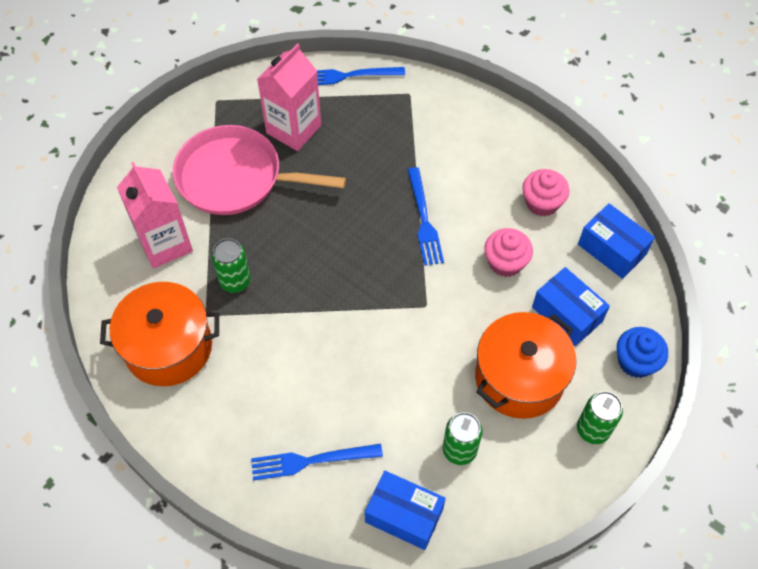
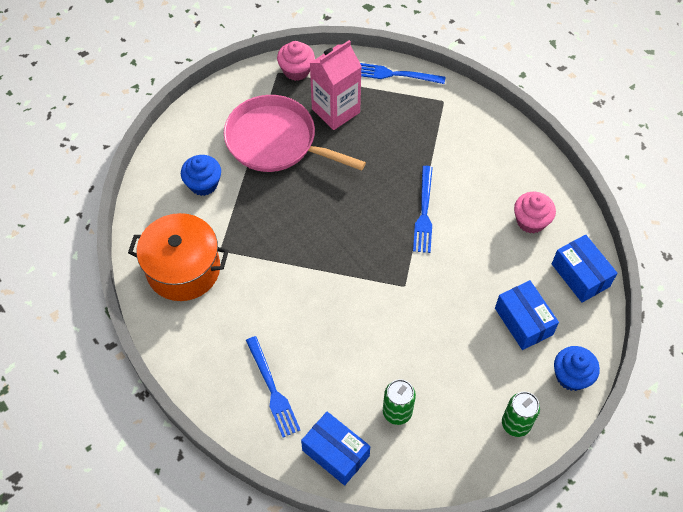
camera: 15 degrees right, 0 degrees up
(165, 244) = (203, 184): pink carton -> blue cupcake
(235, 281) = (252, 228): green can -> none
(311, 461) = (272, 389): blue fork -> blue fork turned 120 degrees counterclockwise
(505, 262) = (483, 265): pink cupcake -> pink cupcake (296, 70)
(519, 378) = (466, 365): orange pot -> none

